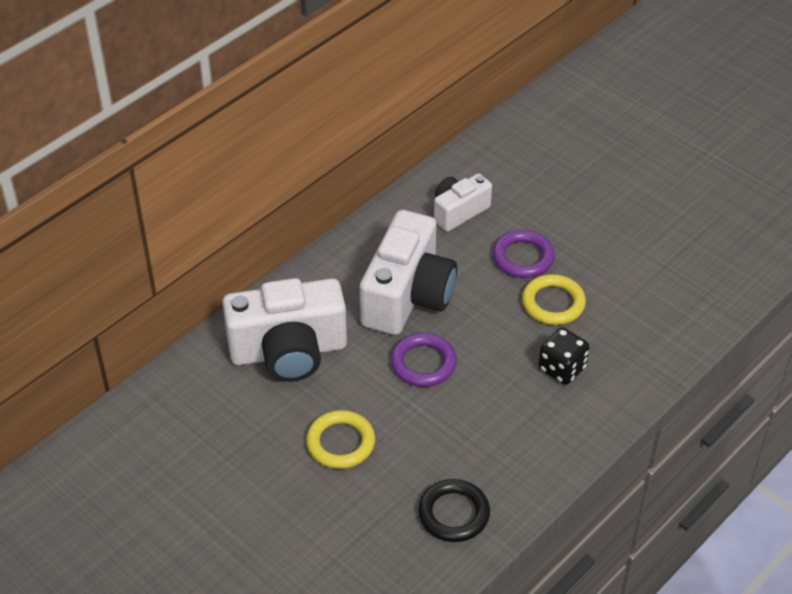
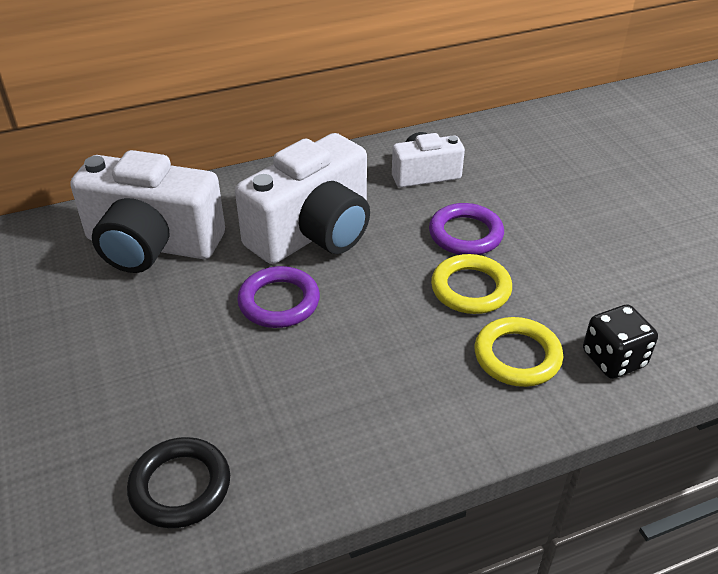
camera: 25 degrees right, 5 degrees down
(340, 443) = (123, 352): yellow ring -> yellow ring (517, 356)
(562, 368) = (435, 362): black dice -> black dice (613, 359)

